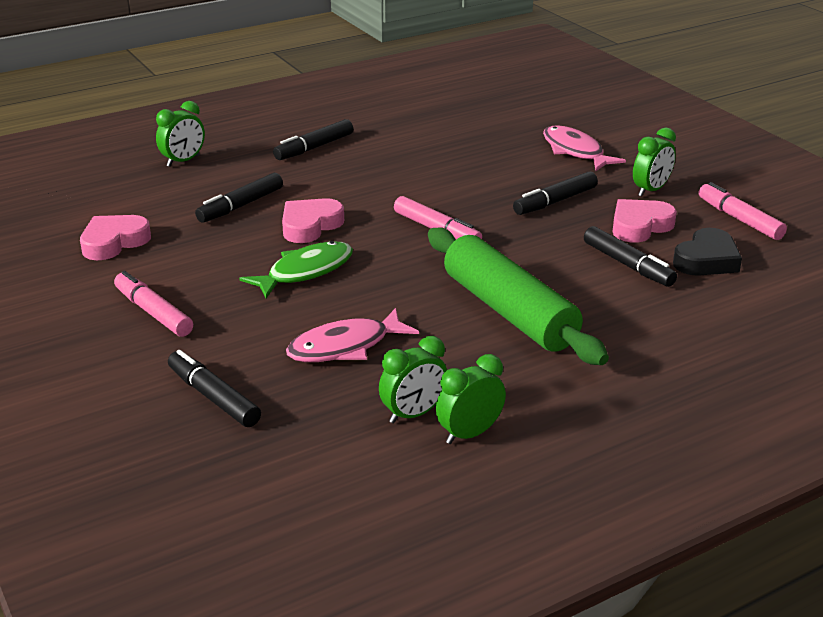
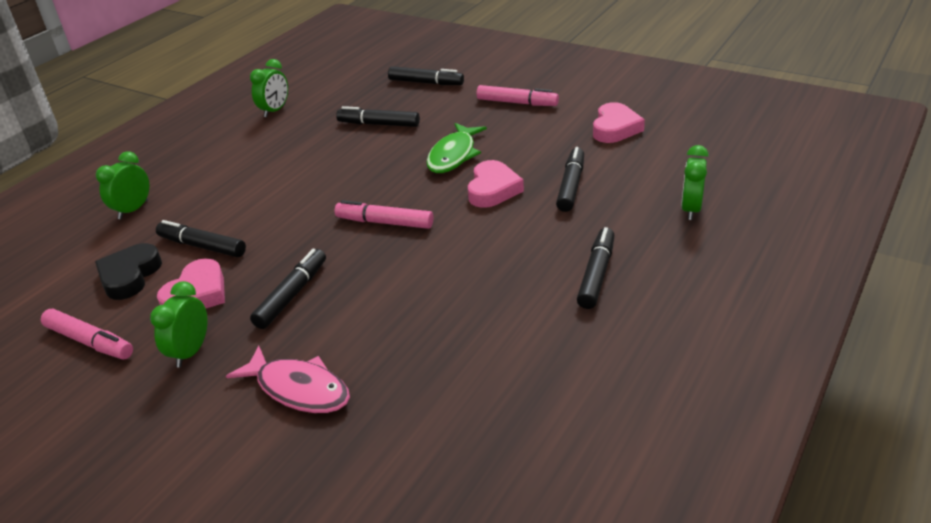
camera: 155 degrees right, 5 degrees up
(345, 347) = (379, 124): pink fish -> black marker
(413, 414) = (311, 109): green clock -> green clock (133, 210)
(509, 311) = (285, 177): green rolling pin -> none

